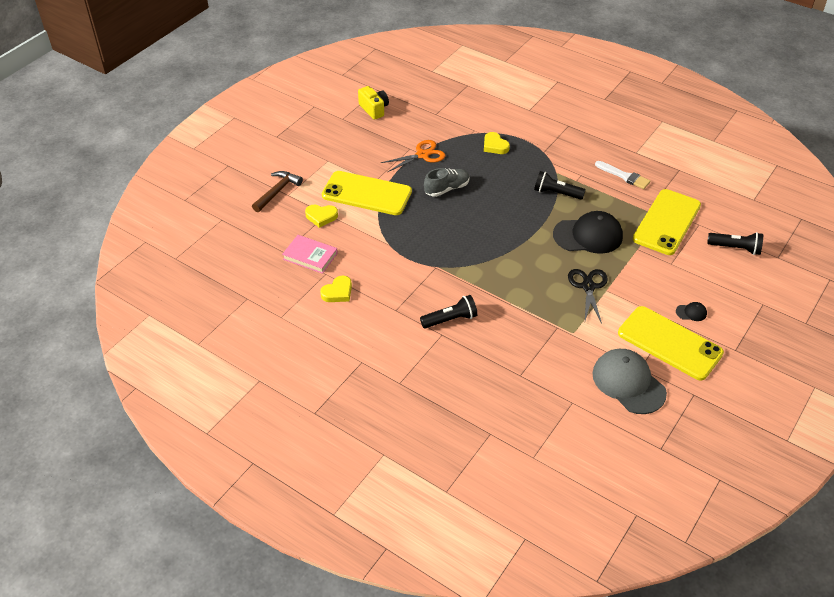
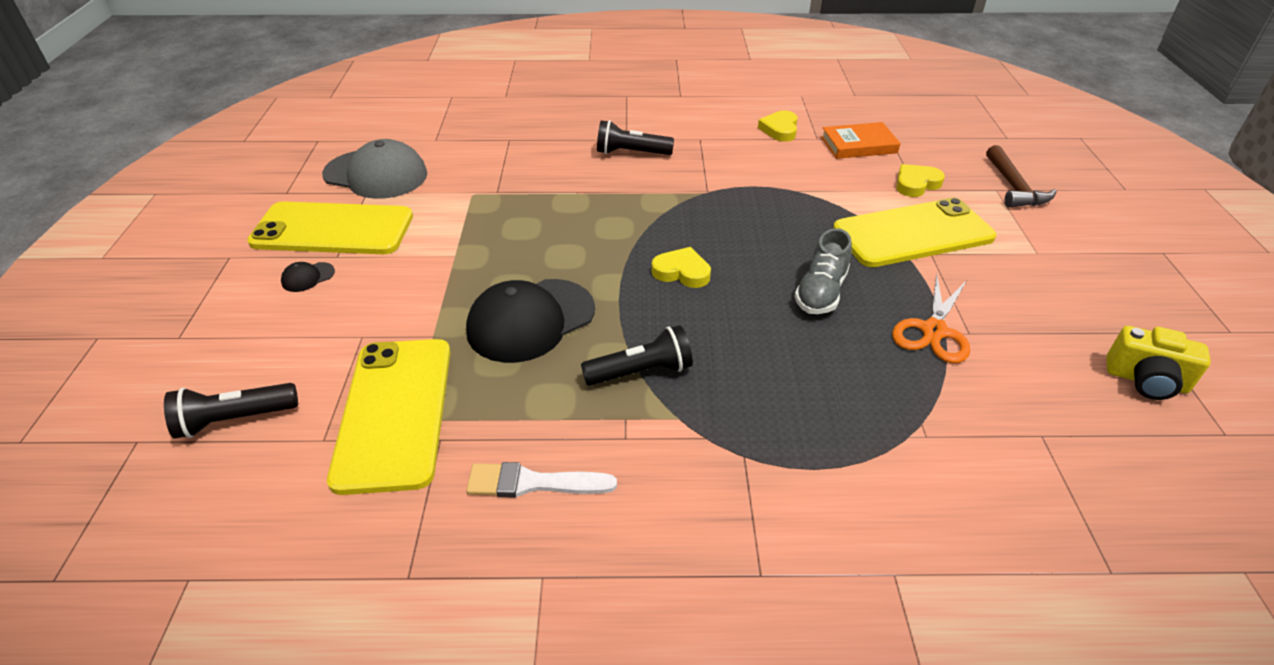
camera: 145 degrees right, 5 degrees down
(310, 256) = (858, 145): pink book -> orange book
(450, 319) = (631, 153): black flashlight -> black flashlight turned 60 degrees clockwise
(495, 146) = (847, 418): yellow heart -> yellow heart (682, 272)
(588, 287) = (484, 249): black scissors -> none

